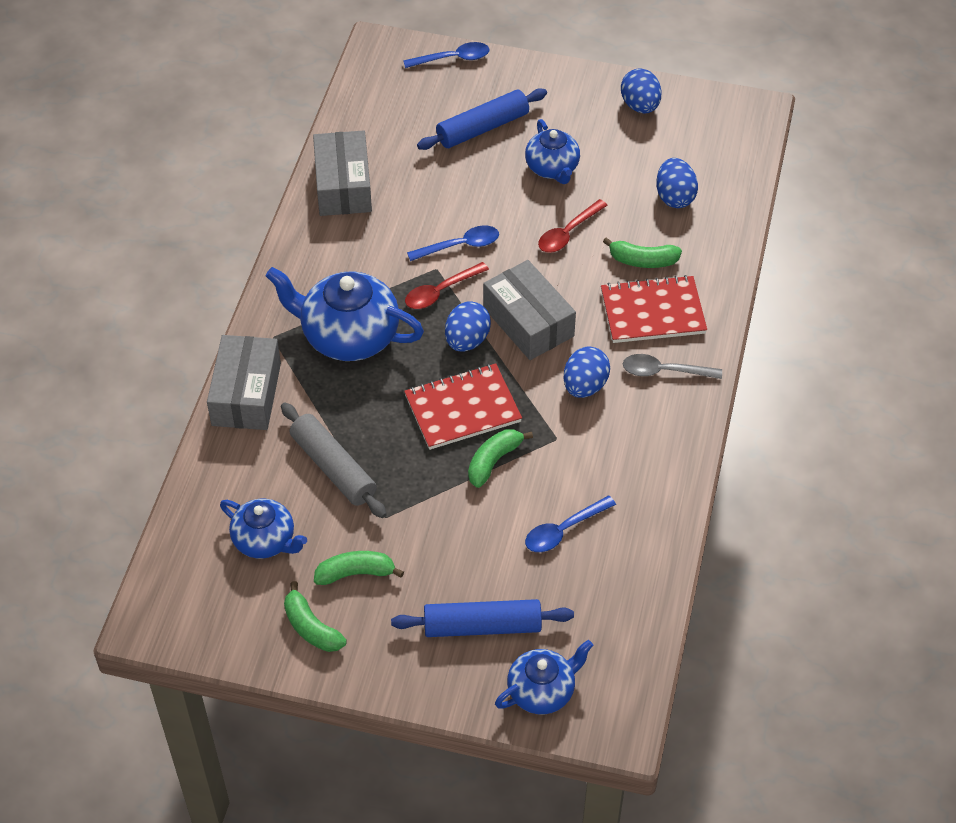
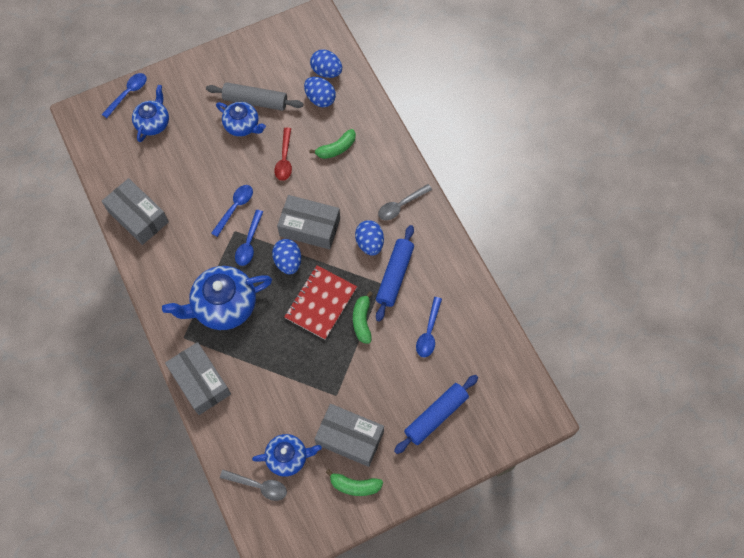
camera: 40 degrees left, 15 degrees up
(204, 545) = (258, 486): none -> grey spoon
(333, 468) = (285, 388): grey rolling pin -> grey rolling pin (255, 101)
(356, 573) = (350, 438): green banana -> grey box
(441, 291) = (249, 243): red spoon -> blue spoon
(482, 128) = (183, 127): blue rolling pin -> blue rolling pin (394, 276)
(542, 691) = (493, 427): blue teapot -> blue teapot (153, 123)
(640, 106) = (255, 55): blue egg -> blue egg (326, 71)
(652, 312) = (366, 175): red notebook -> none

